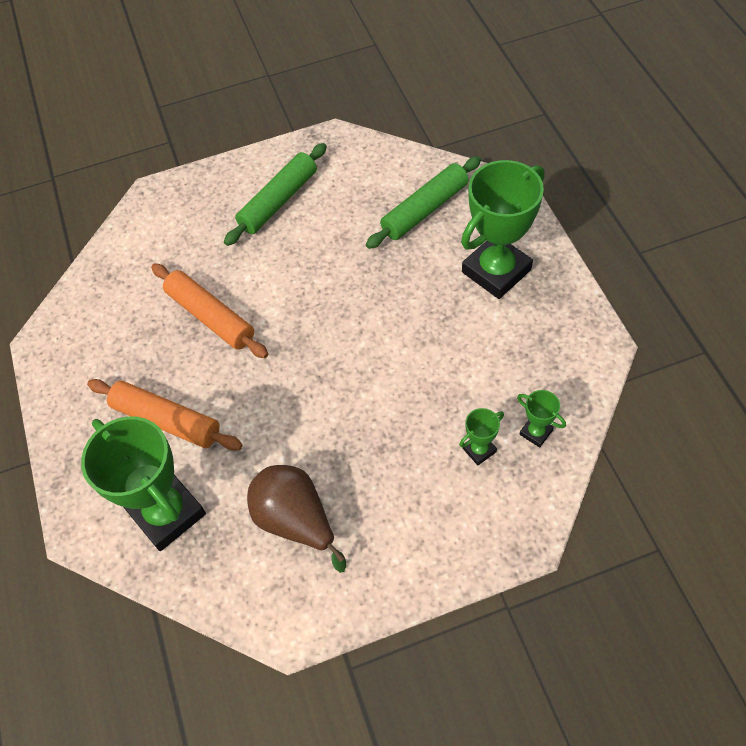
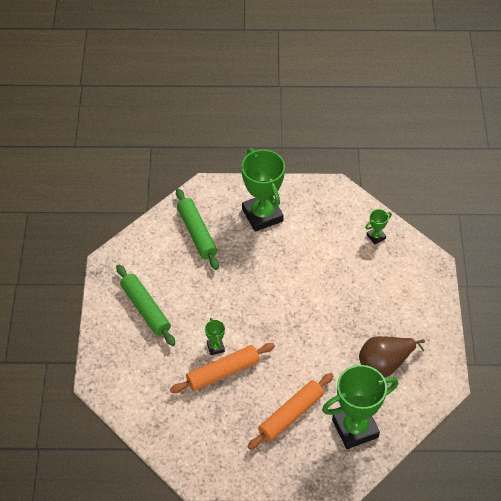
camera: 75 degrees left, 5 degrees down
(479, 450) = (376, 265): green trophy -> green trophy (215, 347)

